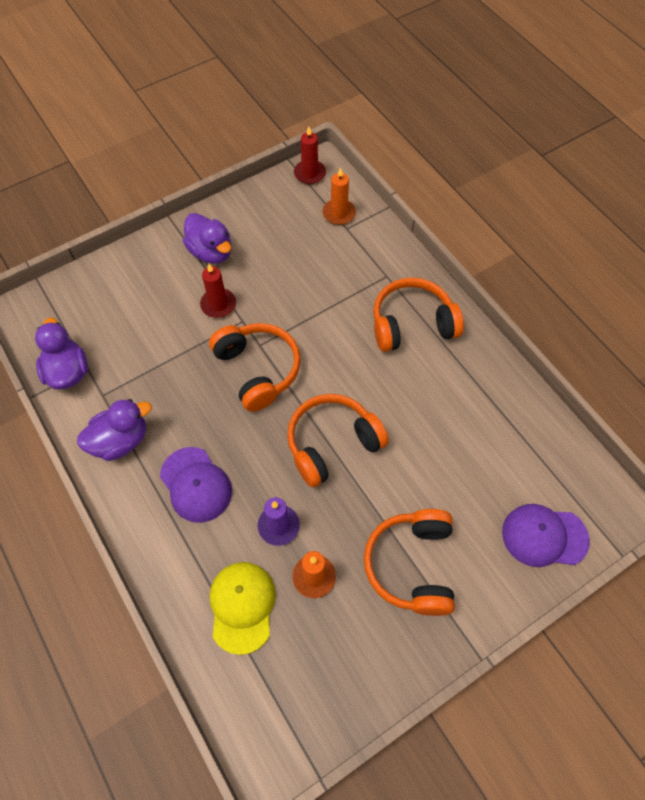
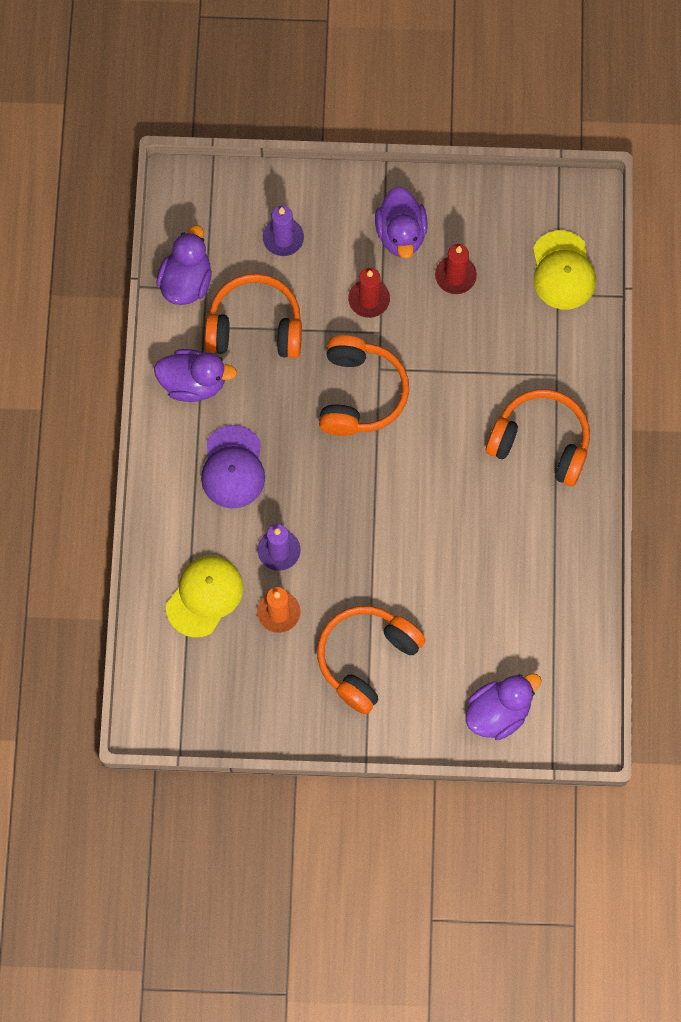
camera: 35 degrees right, 10 degrees up
(126, 301) = (283, 238): none -> purple candle
(309, 173) = (568, 201): red candle -> red candle (455, 276)
(332, 444) = (377, 509): orange headphones -> orange headphones (255, 327)
(339, 213) = (563, 271): orange candle -> yellow cap
(544, 536) = (498, 712): purple cap -> purple duck

